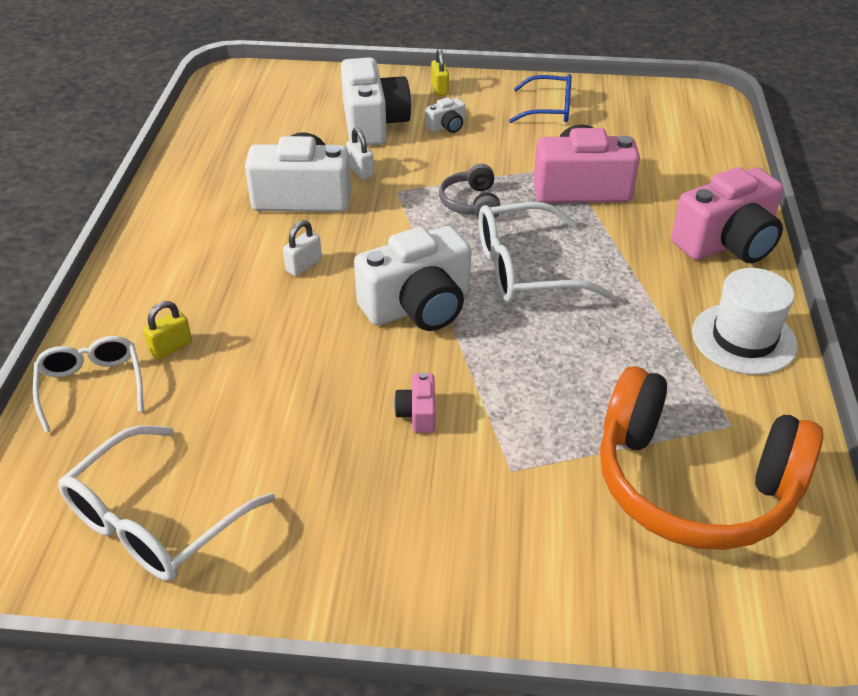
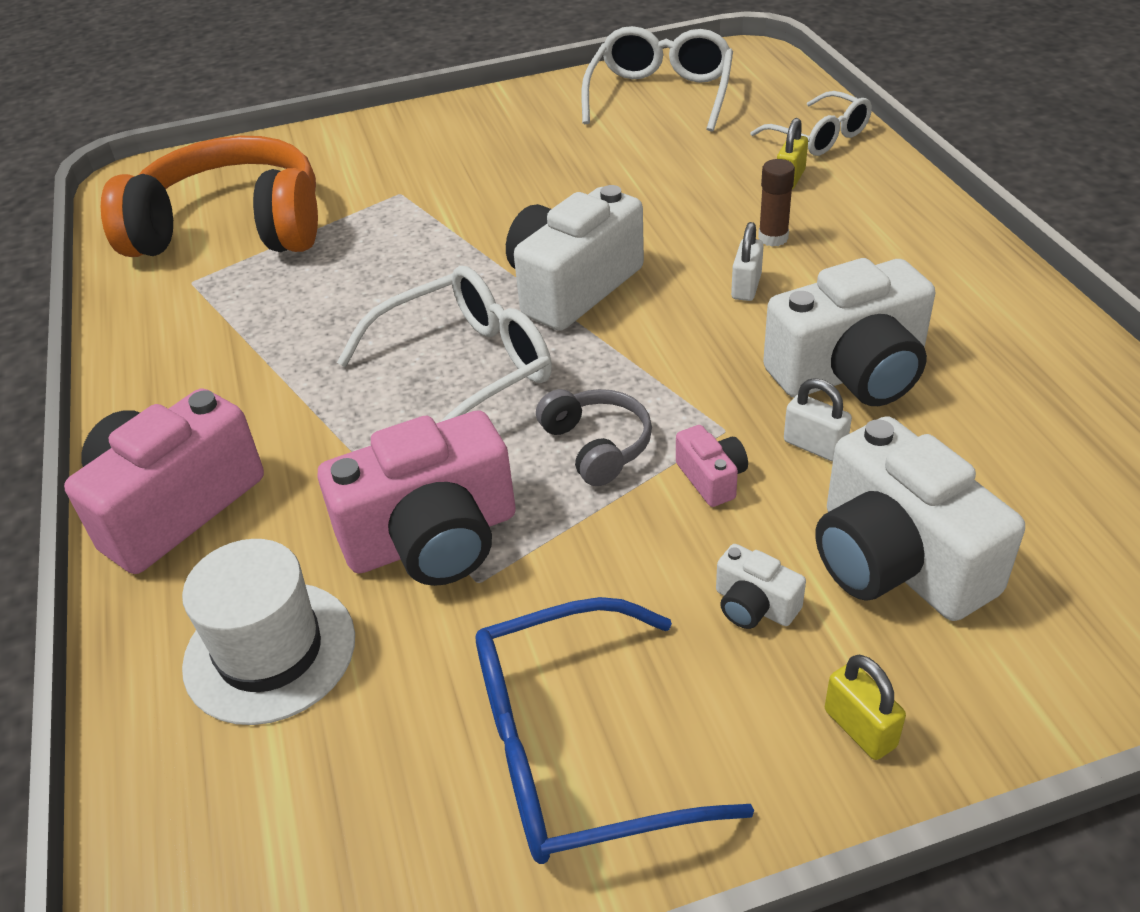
camera: 160 degrees right, 0 degrees up
(246, 296) = (773, 238): none -> brown glue stick
(418, 413) = (506, 203): pink camera -> pink camera (711, 478)
(447, 127) = (754, 605): white camera -> white camera turned 90 degrees counterclockwise
(549, 109) = (574, 751): blue glasses -> blue glasses, size x1.51
(744, 338) = (166, 370): white hat -> white hat (270, 651)

